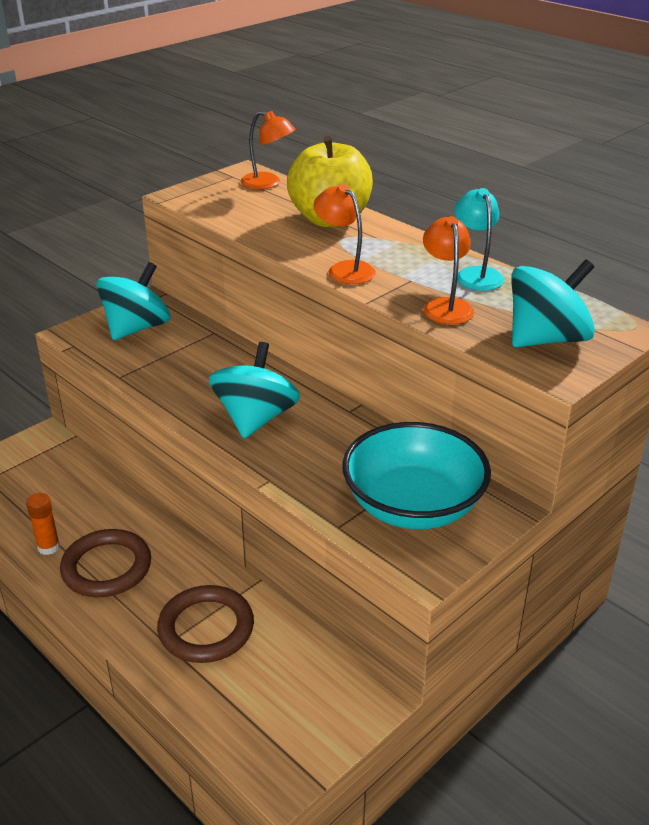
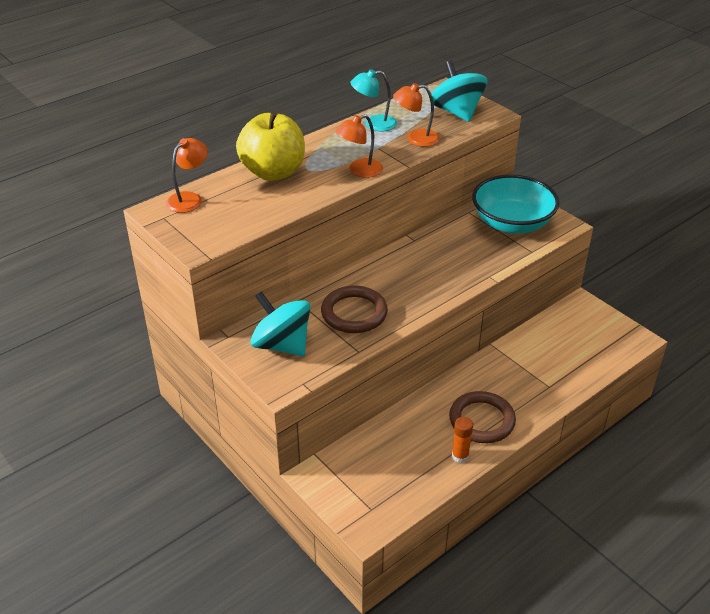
camera: 85 degrees left, 5 degrees up
(206, 628) = (535, 368): brown ring -> brown ring (354, 313)
(255, 418) = (422, 280): turquoise spinning top -> none

